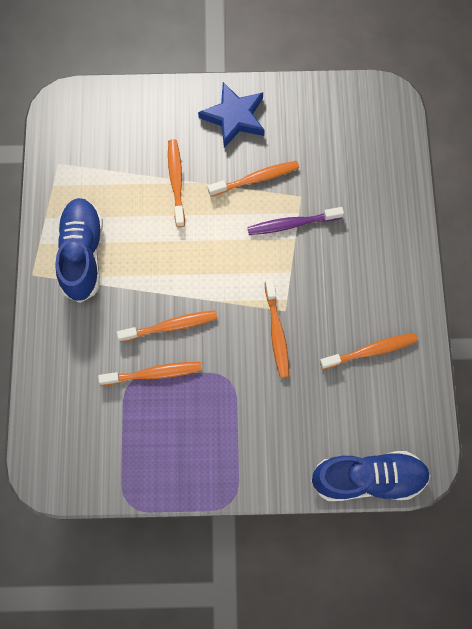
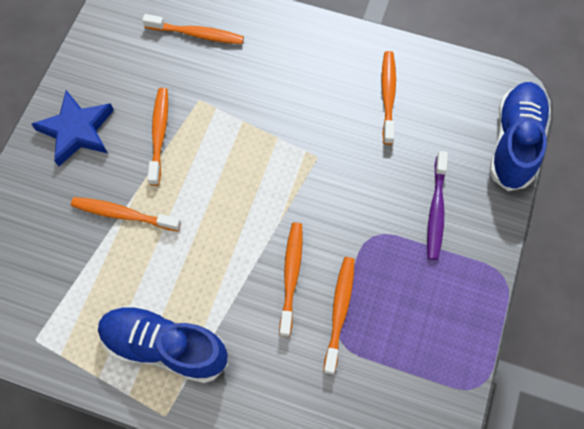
camera: 70 degrees left, 5 degrees down
(276, 332) = (338, 172): orange toothbrush -> orange toothbrush (197, 34)
(292, 224) = (226, 118): purple toothbrush -> purple toothbrush (436, 210)

